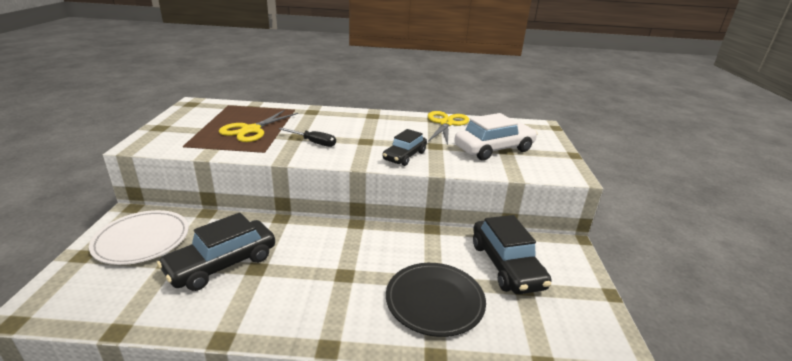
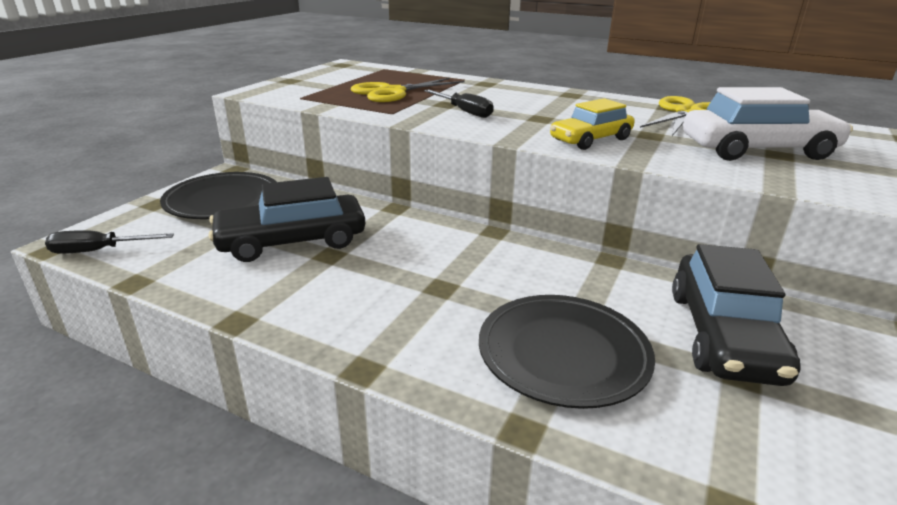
camera: 25 degrees right, 0 degrees up
(62, 312) = (99, 251): none -> black screwdriver
(142, 240) = (223, 201): white plate -> black plate
(404, 156) = (590, 140): black car -> yellow car

